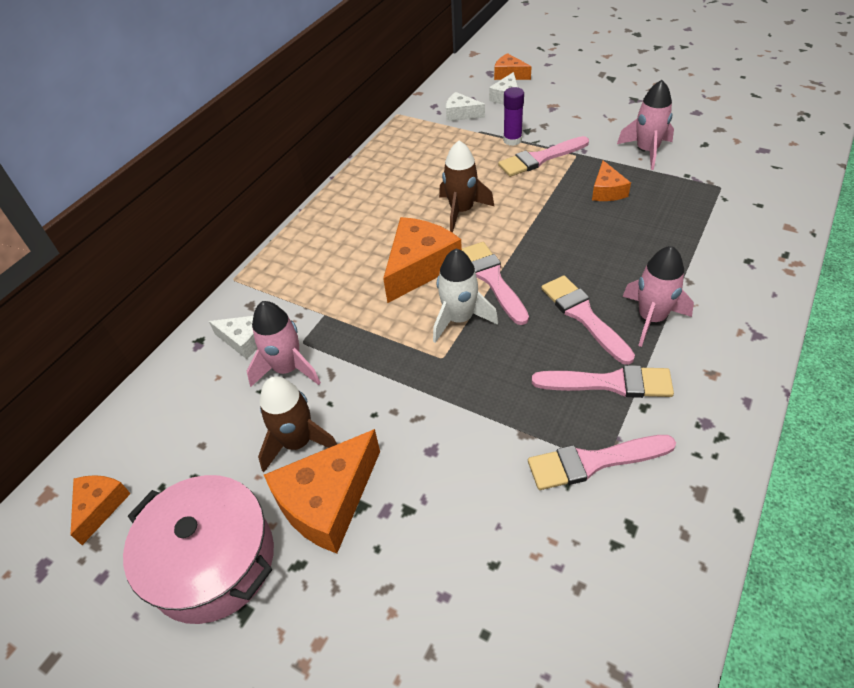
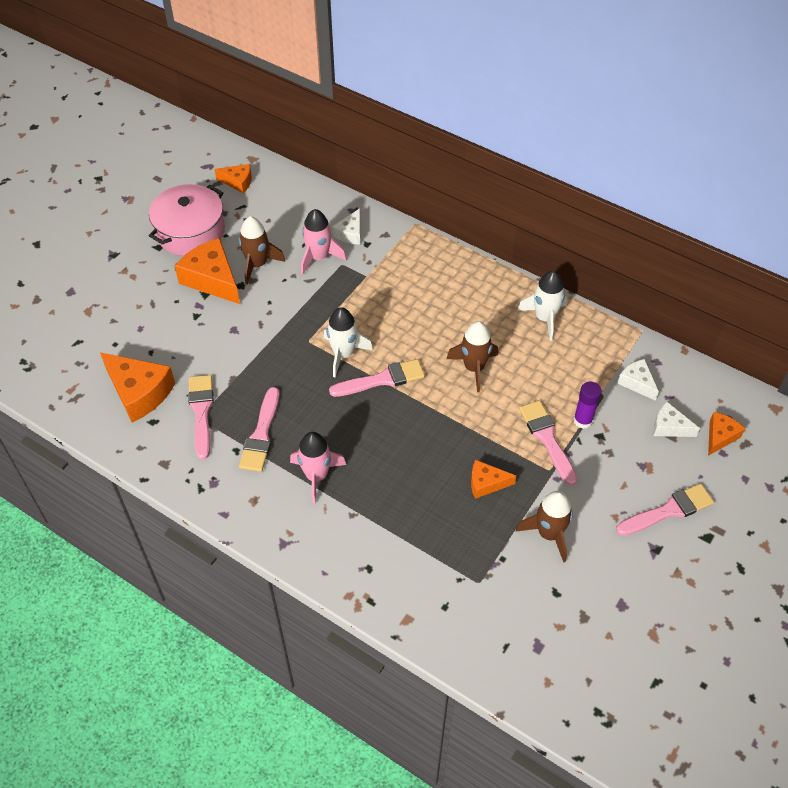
camera: 90 degrees right, 5 degrees up
(386, 169) = (544, 318): none -> white rocket
(419, 267) = (406, 334): orange cheese -> orange cheese (139, 392)
(461, 114) = (637, 383): white cheese -> white cheese turned 60 degrees counterclockwise
(583, 316) = (329, 432): pink brush -> pink brush (668, 510)
(646, 151) = (548, 534): pink rocket -> brown rocket

